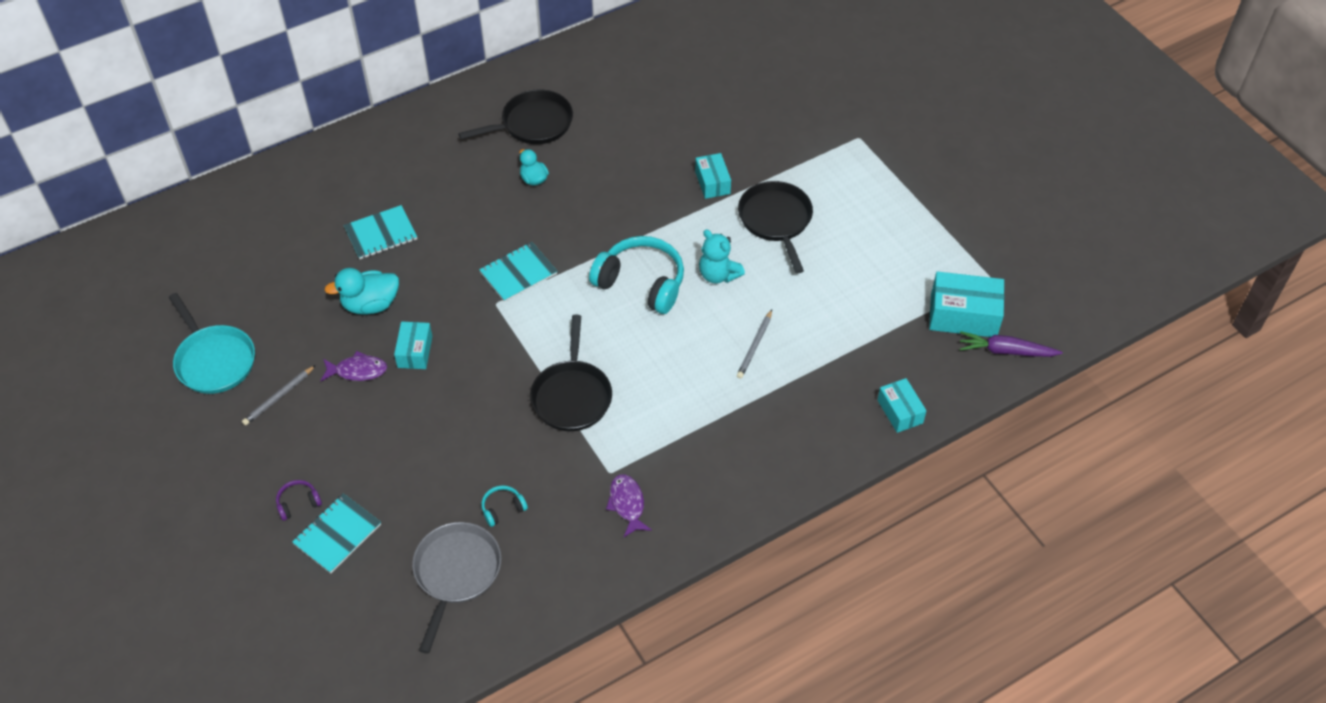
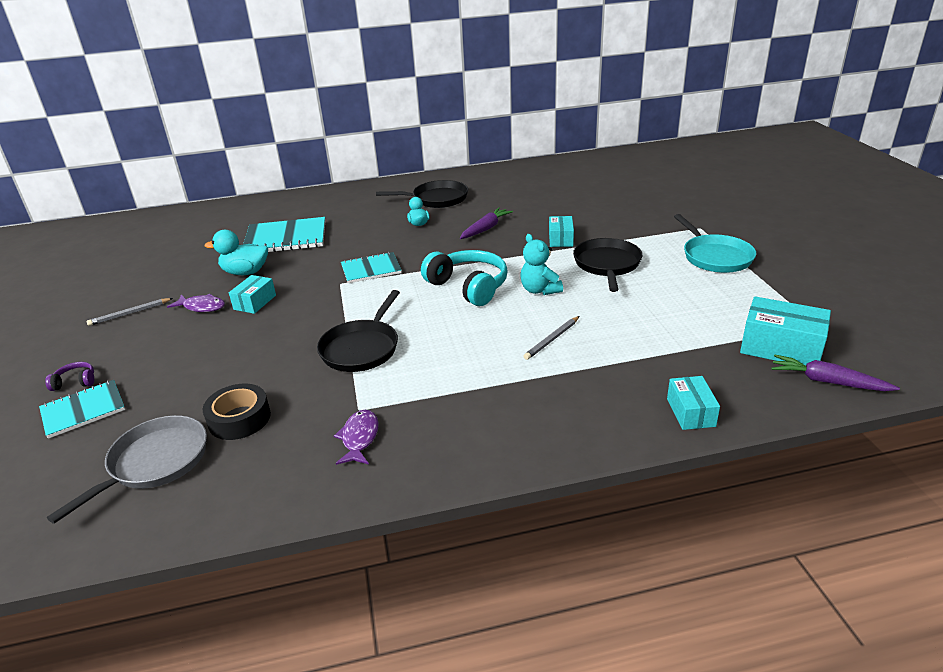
camera: 20 degrees right, 20 degrees down
(214, 360) = (107, 287): turquoise pan -> turquoise pan (715, 257)
(381, 234) = (286, 238): turquoise notebook -> turquoise notebook, size x1.57
(502, 508) = (239, 419): turquoise headphones -> black tape
(619, 176) = (485, 229): none -> purple carrot

